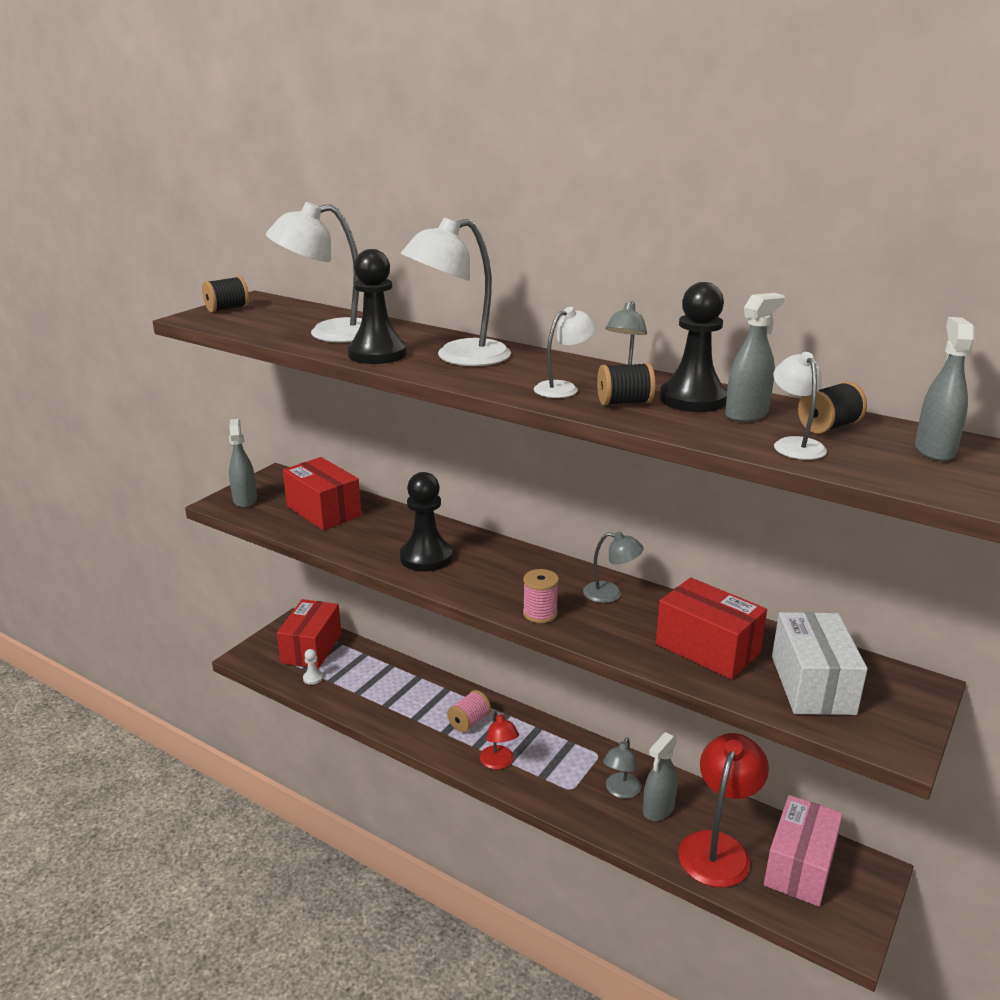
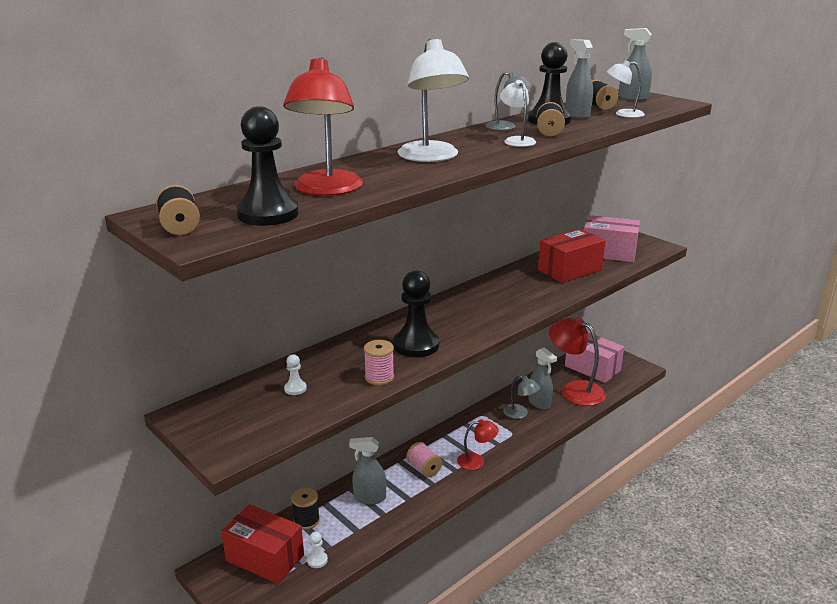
camera: 75 degrees left, 0 degrees up
(245, 500) = (232, 437): grey spray bottle -> grey spray bottle (369, 498)
(323, 511) = (295, 388): red box -> white pawn
(329, 333) = (326, 190): white lamp -> red lamp
(364, 659) = (306, 520): none -> black spool
(377, 354) = (404, 178): black pawn -> black pawn (268, 214)
(540, 613) = (516, 312): pink spool -> pink spool (379, 377)
(610, 594) = (499, 286): grey lamp -> none
(812, 684) = (608, 252): white box -> pink box

